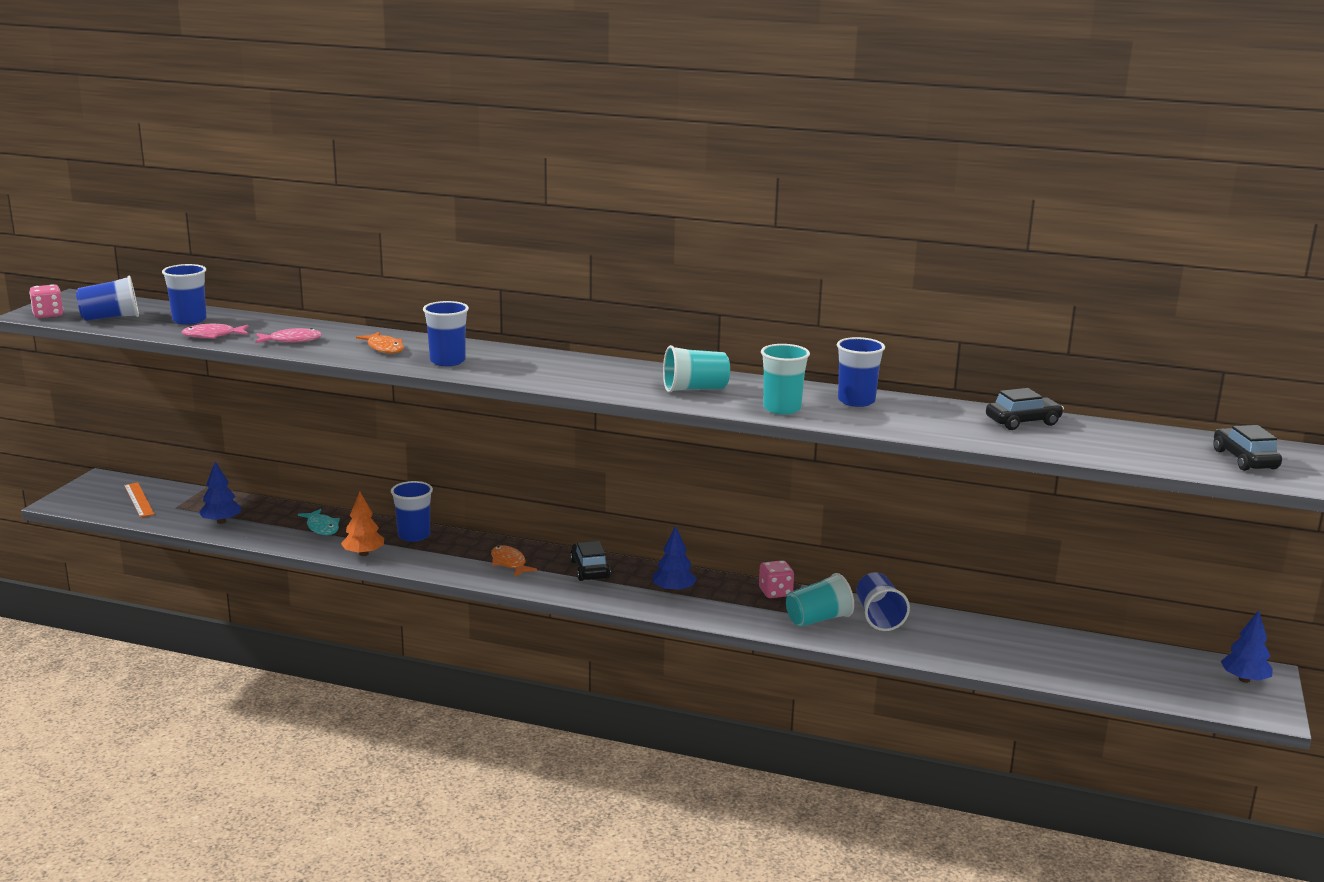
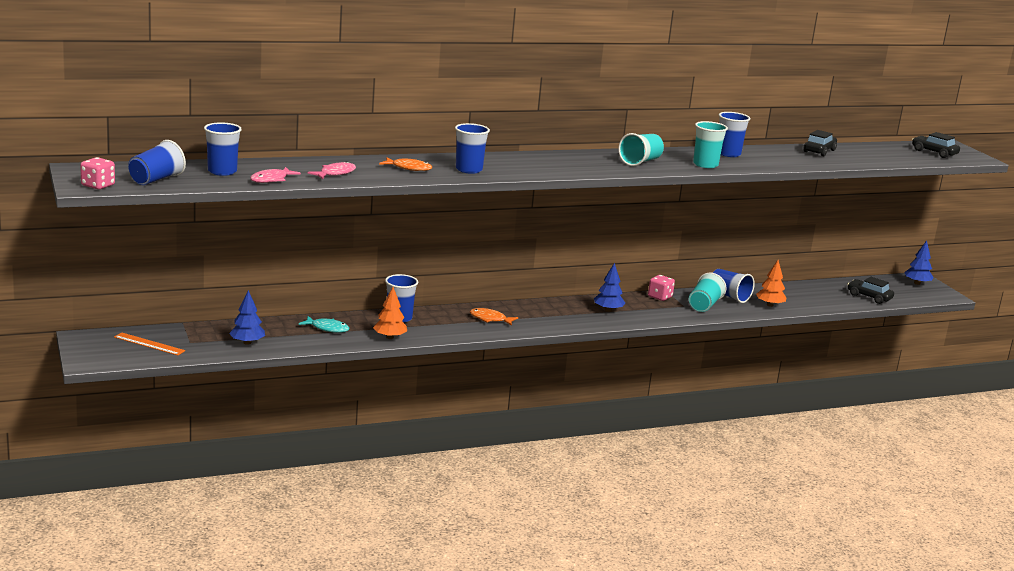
camera: 40 degrees left, 0 degrees up
(590, 569) = (542, 311): black car -> black car (869, 297)
(920, 644) = (769, 305): none -> orange tree

